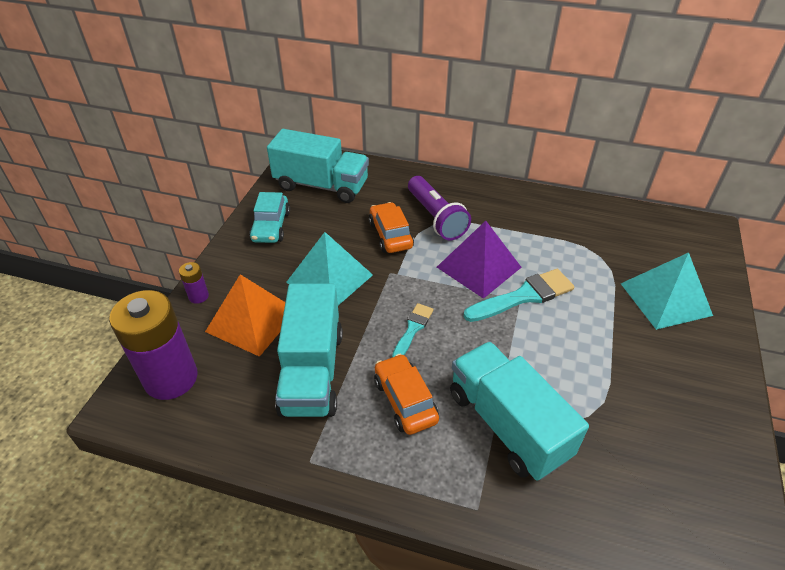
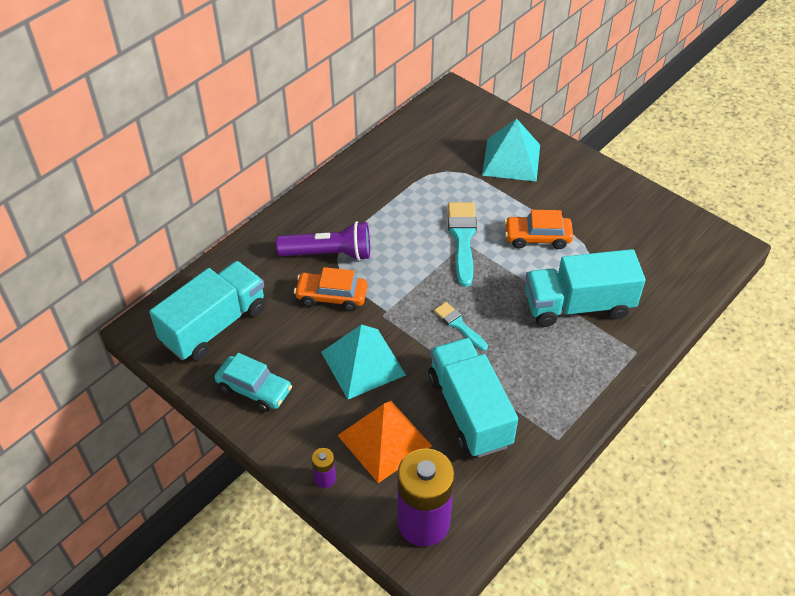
camera: 65 degrees left, 5 degrees up
(312, 371) = (469, 411): turquoise truck -> turquoise truck turned 135 degrees counterclockwise
(405, 400) = (529, 358): orange car -> orange car (537, 237)
(479, 267) = (412, 251): purple pyramid -> none

